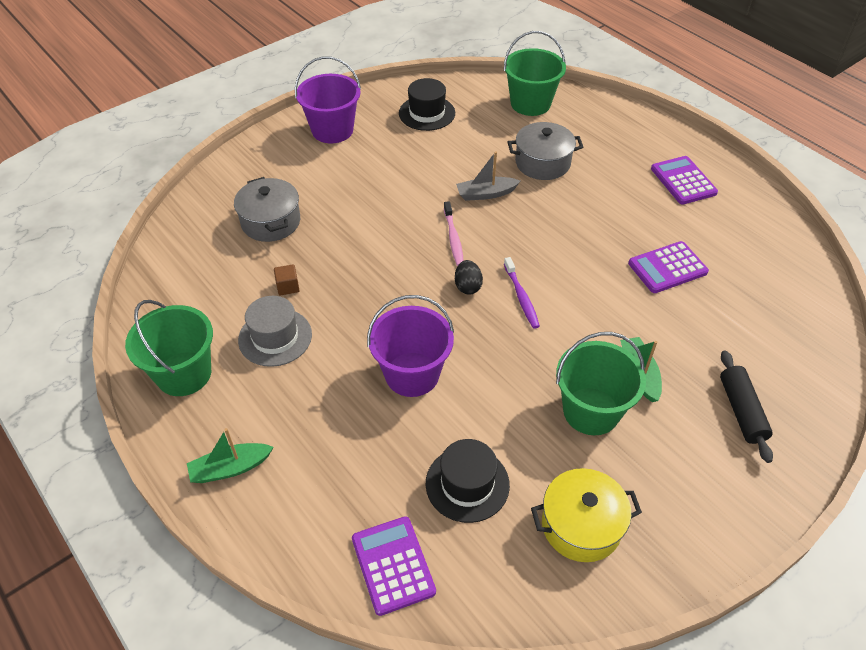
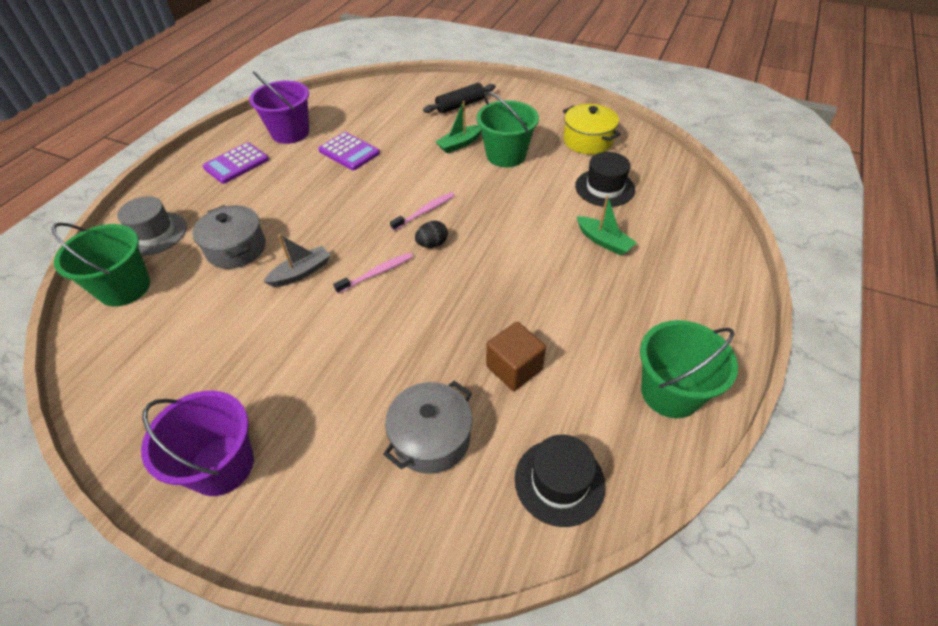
camera: 115 degrees left, 0 degrees up
(230, 468) = (711, 306): green boat -> green boat (604, 241)
(275, 337) = (578, 345): grey hat -> grey hat (154, 233)
(288, 287) = (514, 368): brown cube -> brown cube, size x1.79
(393, 565) = (685, 199): purple calculator -> none
(412, 374) = (544, 243): purple bucket -> purple bucket (290, 133)
(427, 113) = (160, 375): black hat -> black hat (559, 481)
(486, 194) = (301, 272): grey boat -> grey boat turned 90 degrees counterclockwise
(521, 297) = (425, 211): purple toothbrush -> pink toothbrush

